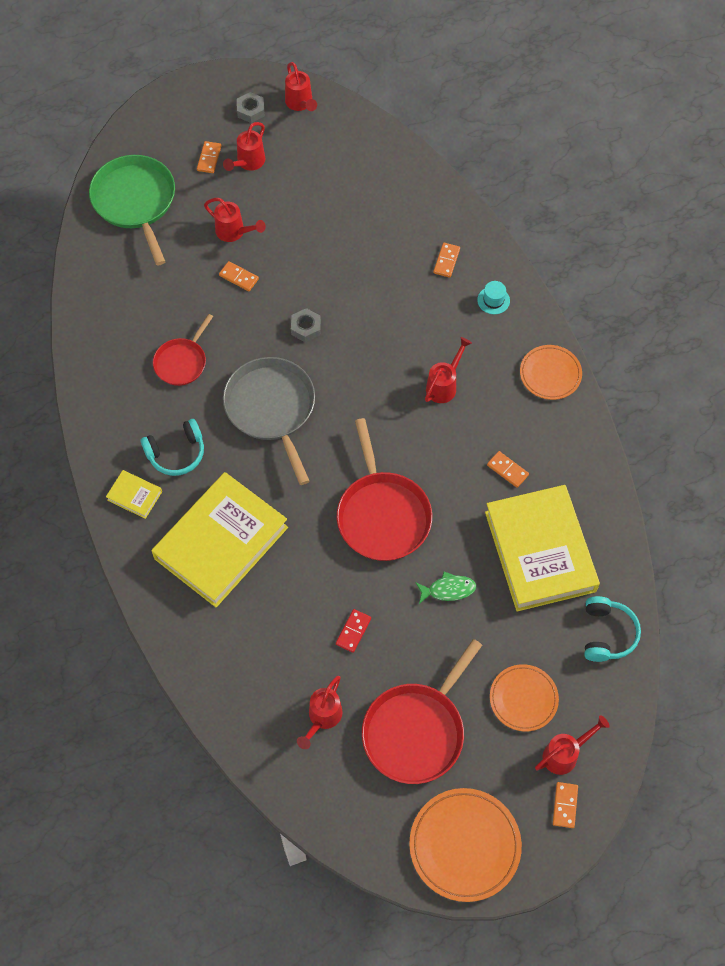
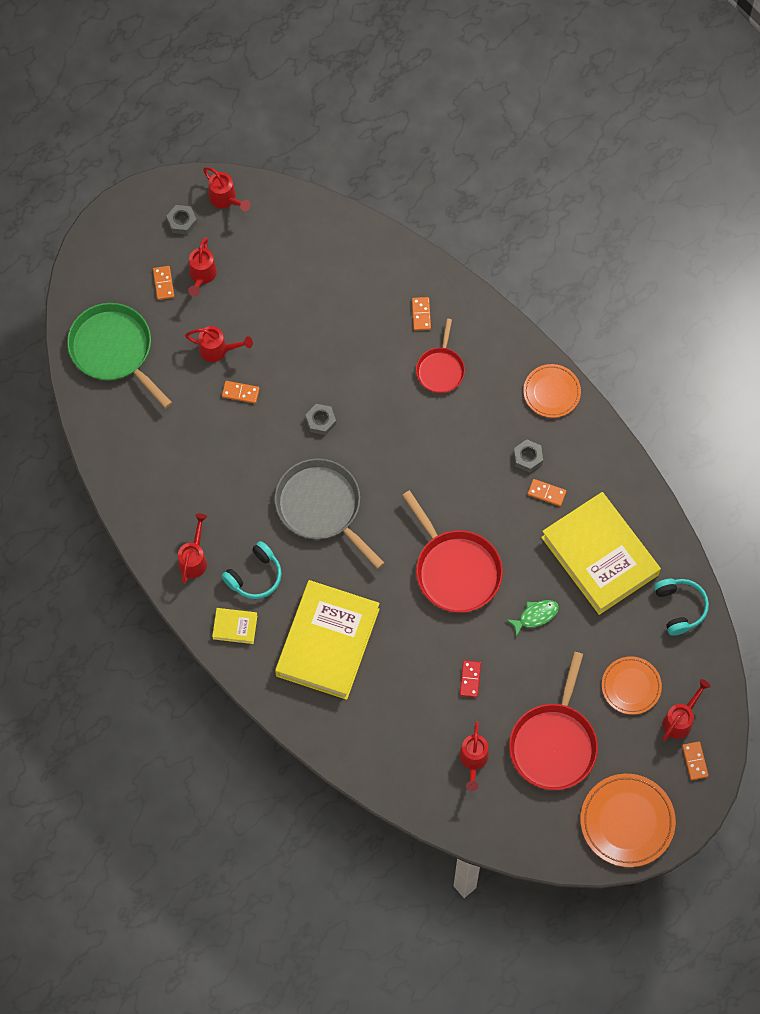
camera: 20 degrees left, 5 degrees up
(182, 362) = (223, 490): red pan -> red pan (440, 369)
(444, 385) = (463, 433): red watering can -> red watering can (194, 558)
(493, 300) = (477, 339): turquoise hat -> none
(501, 429) = (528, 457): none -> grey nut

